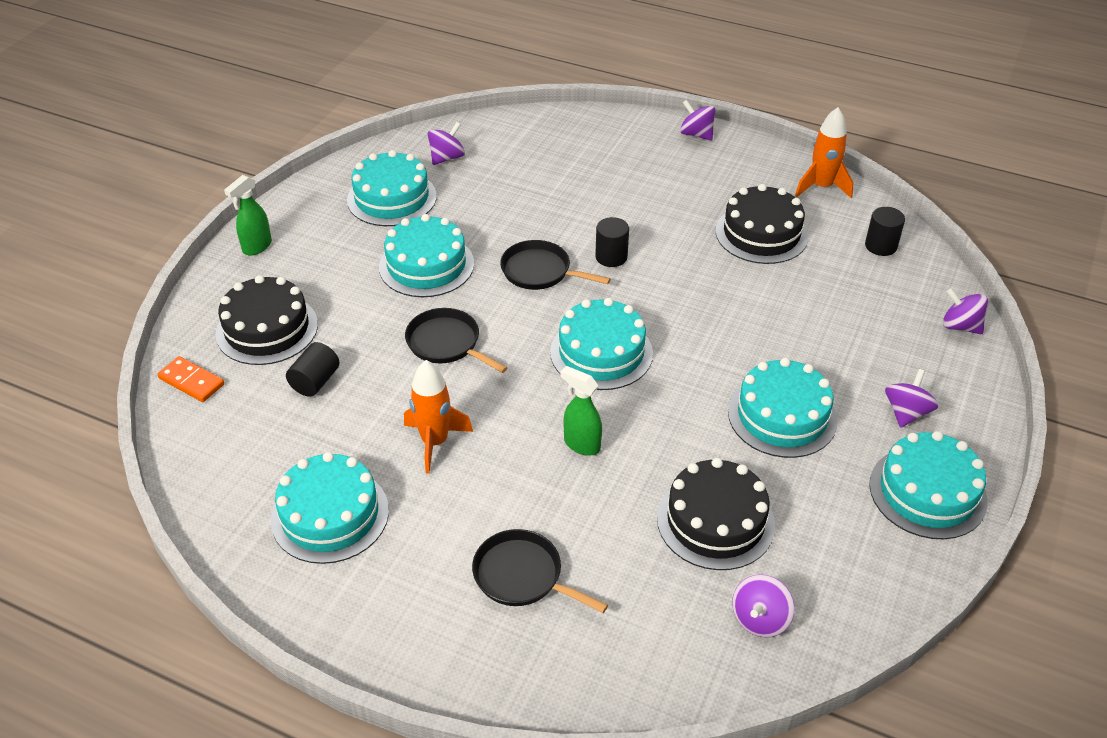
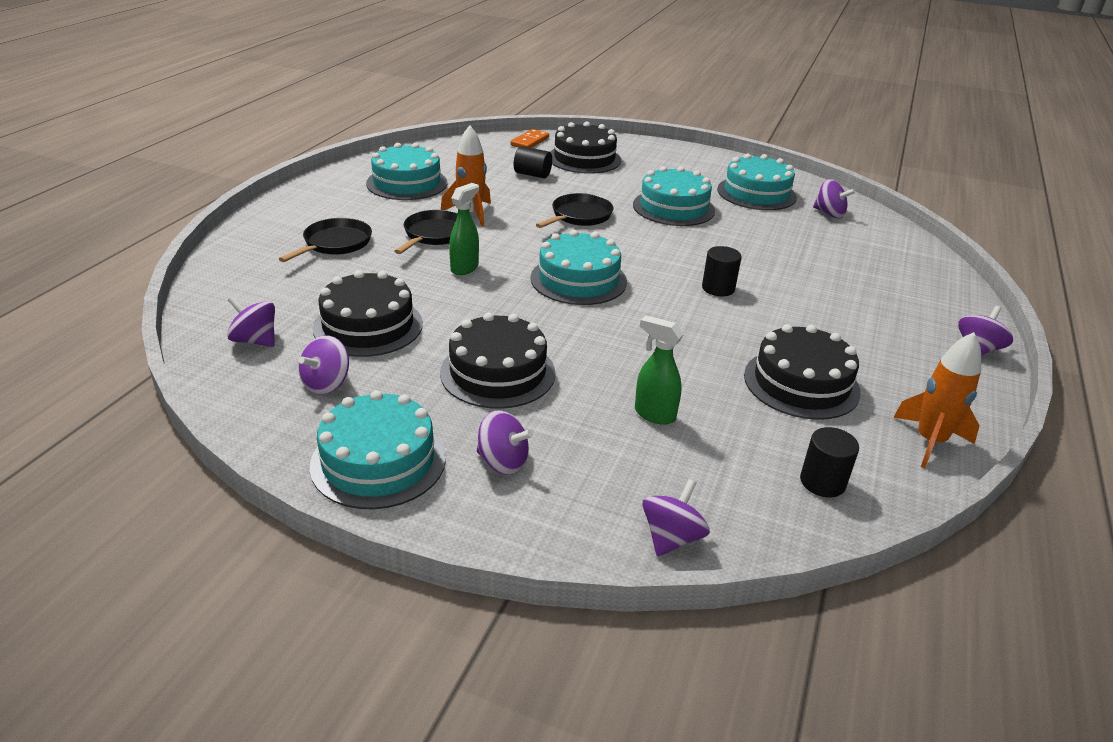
camera: 85 degrees right, 10 degrees down
(257, 247) = (672, 152): green spray bottle -> green spray bottle (654, 414)
(540, 271) = (682, 253): black pan -> black pan (434, 235)
(782, 416) = (498, 372): turquoise cake -> black cake
(826, 543) = (326, 384): none -> purple spinning top

